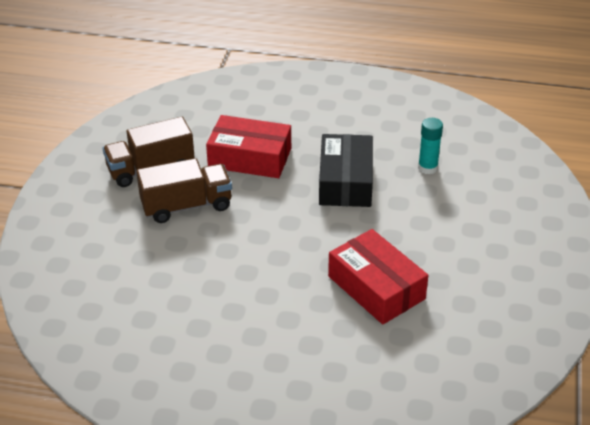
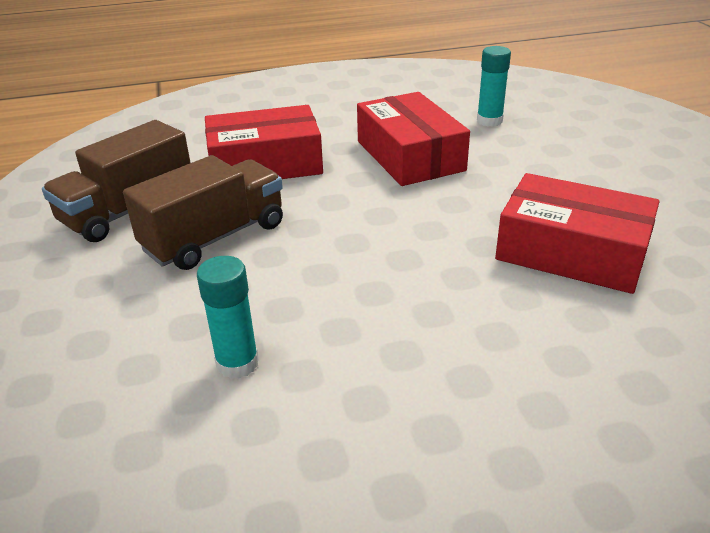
camera: 25 degrees left, 5 degrees down
(154, 286) = (237, 363): none -> turquoise glue stick
(345, 181) = (409, 156): black box -> red box

